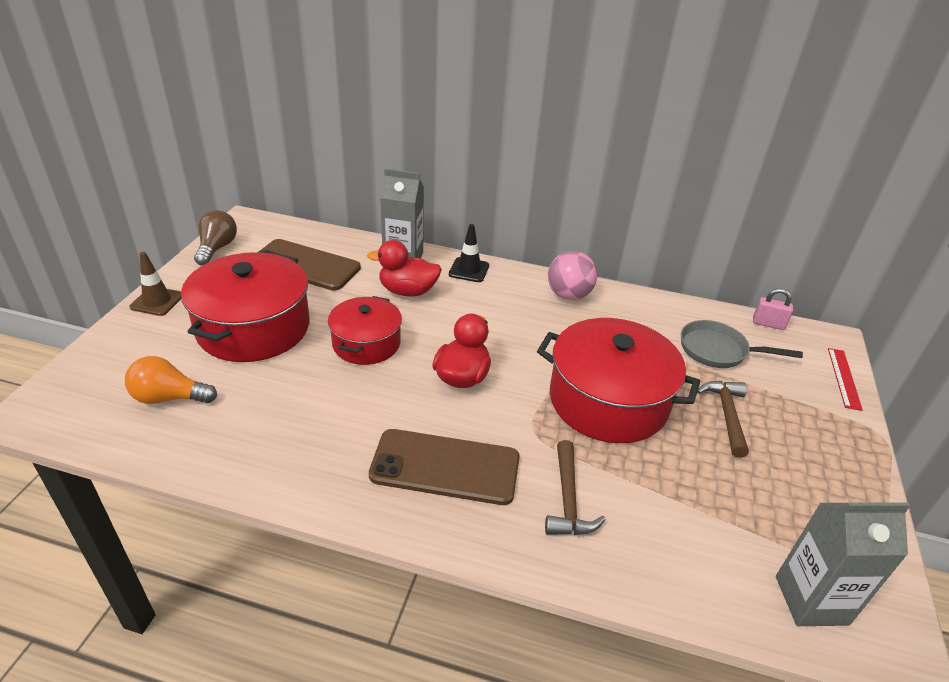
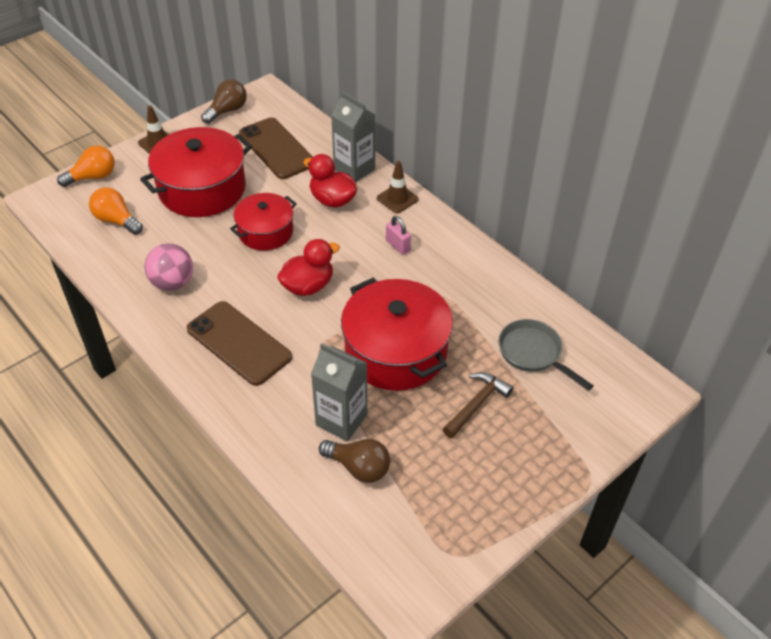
camera: 35 degrees right, 10 degrees up
(95, 362) = (93, 177): none -> orange light bulb
(469, 270) = (397, 199): black traffic cone -> brown traffic cone
(568, 295) = (457, 253): pink ball -> pink ball (173, 283)
(568, 500) = (295, 402): brown hammer -> none
(699, 534) = (359, 467): none -> brown light bulb
(768, 324) = (610, 351): pink padlock -> pink padlock (398, 246)
(811, 600) = (387, 544): grey carton -> grey carton (341, 420)
(844, 378) = (620, 425): red ruler -> none

